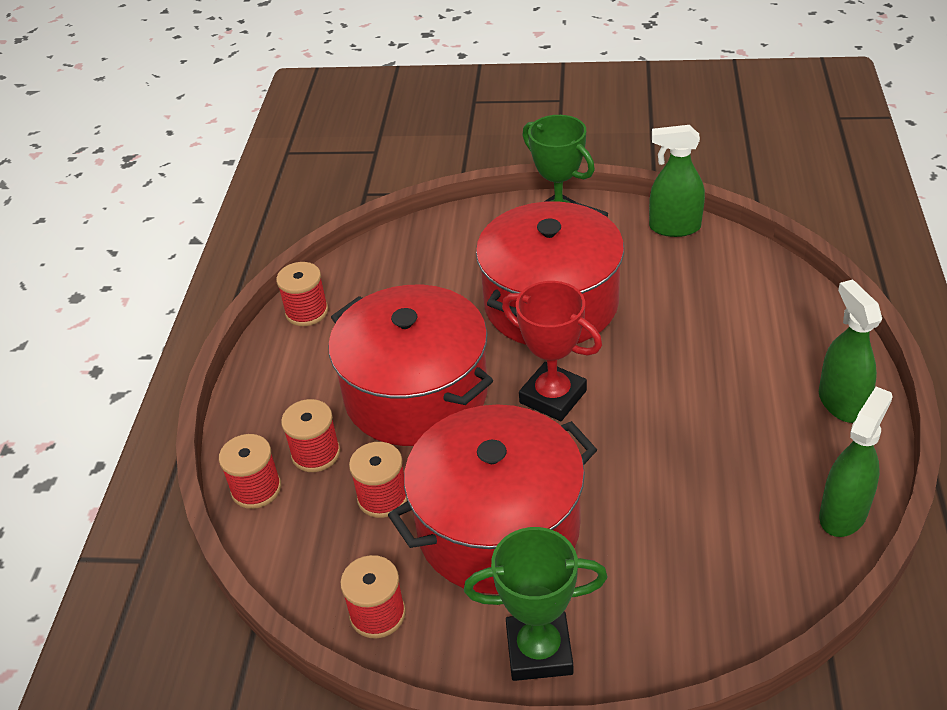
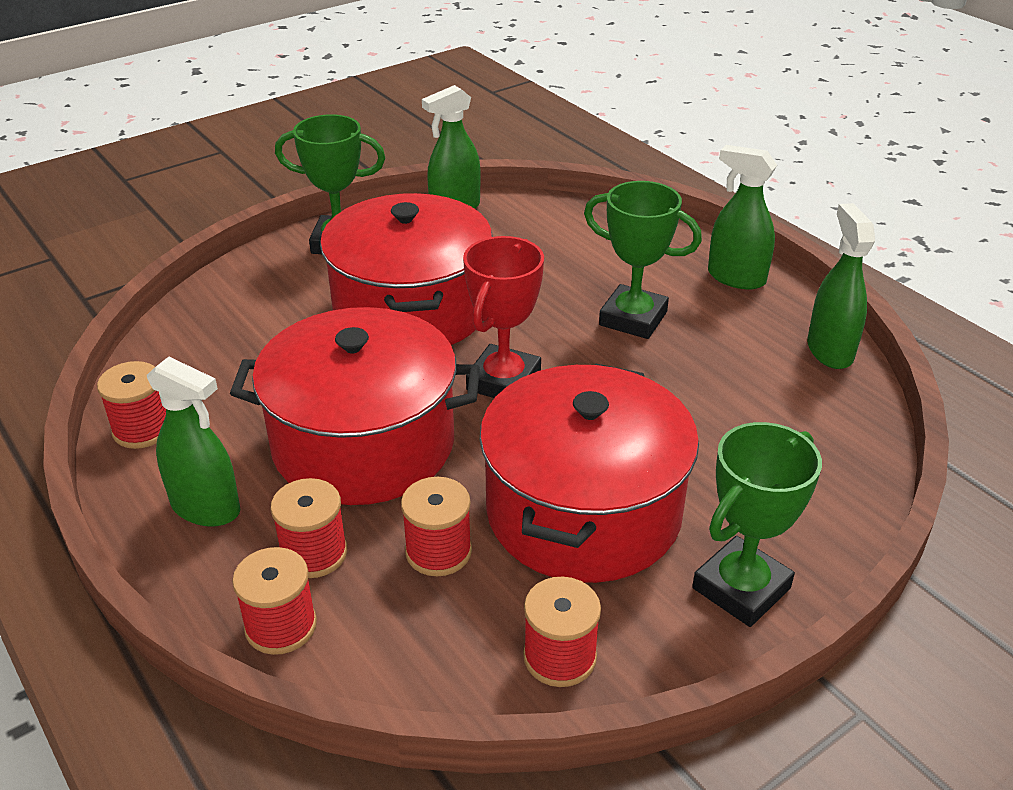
camera: 45 degrees left, 5 degrees down
(290, 387) = (206, 508): none -> green spray bottle
(553, 397) = (504, 381): red trophy -> red trophy turned 60 degrees counterclockwise
(707, 395) = (633, 318): none -> green trophy

